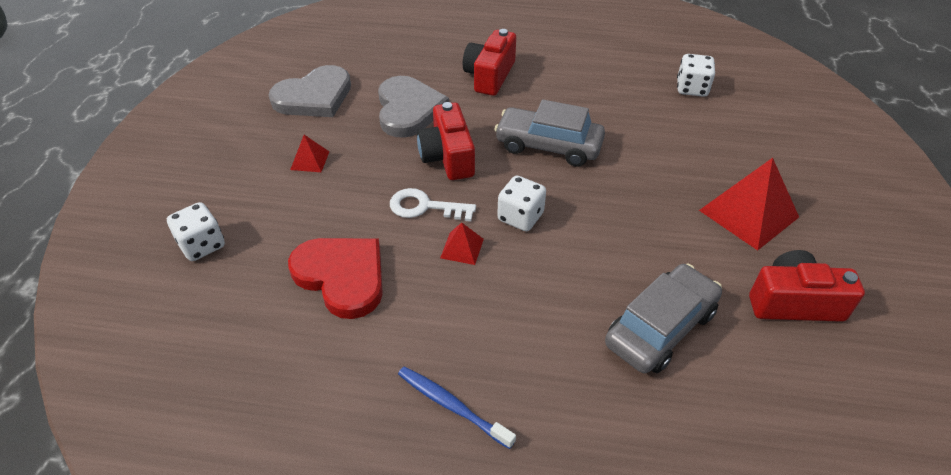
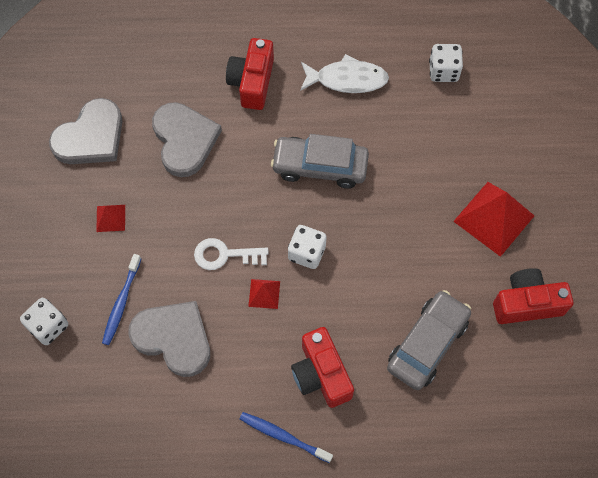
camera: 10 degrees left, 20 degrees up
(293, 234) = (121, 302): none -> blue toothbrush
(342, 277) = (173, 338): red heart -> grey heart
(448, 157) = (233, 194): red camera -> red camera (321, 374)
(588, 84) = (347, 79): none -> white fish

